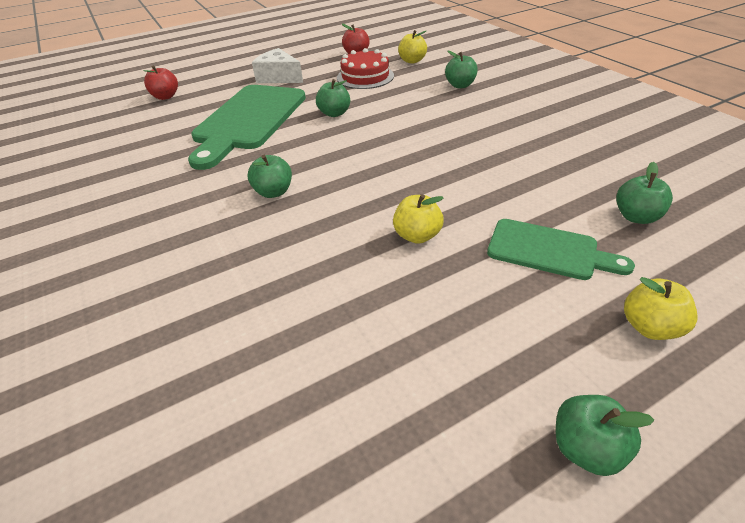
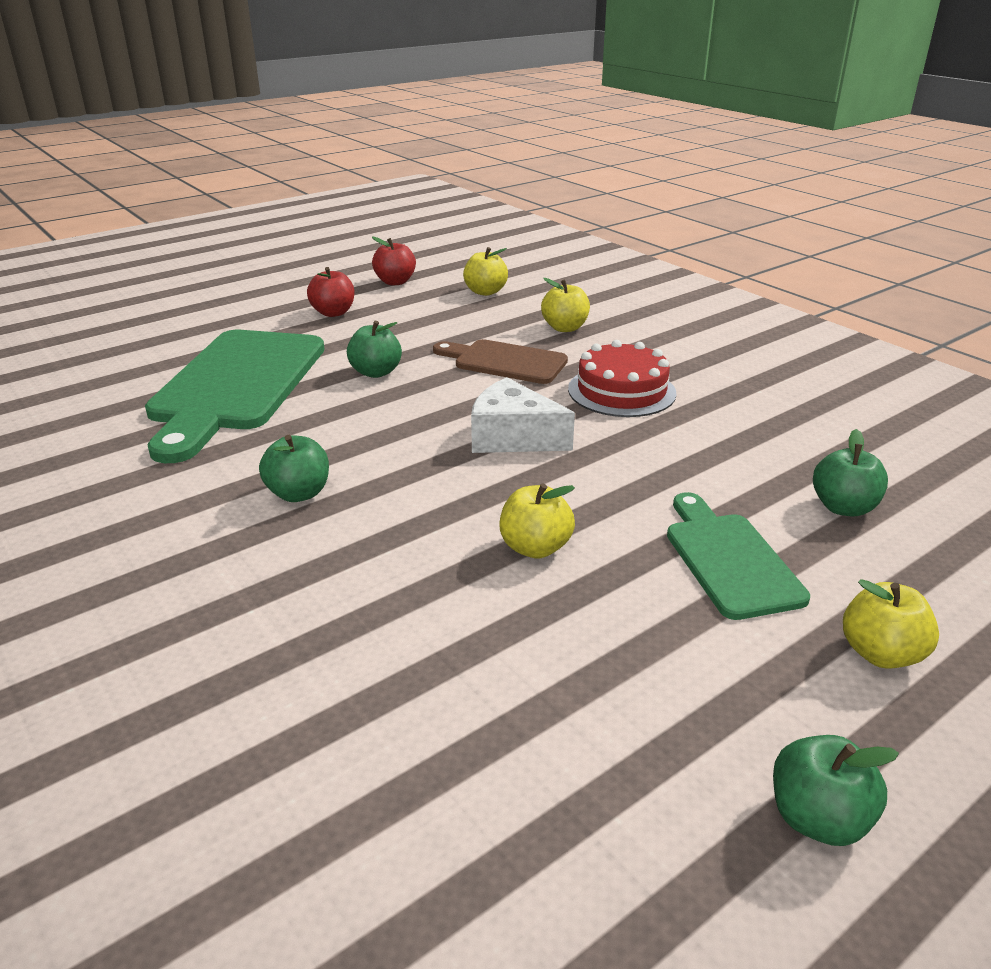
camera: 10 degrees left, 10 degrees down
(166, 97) = (85, 350): red apple -> red apple (333, 313)
(279, 77) = (274, 318): white cheese -> white cheese (512, 437)
(365, 77) = (415, 316): red cake -> red cake (621, 391)
(417, 108) = (505, 361): none -> brown cutting board
(460, 85) = (565, 328): green apple -> yellow apple
(548, 251) = (729, 559): green cutting board -> green cutting board turned 120 degrees counterclockwise

